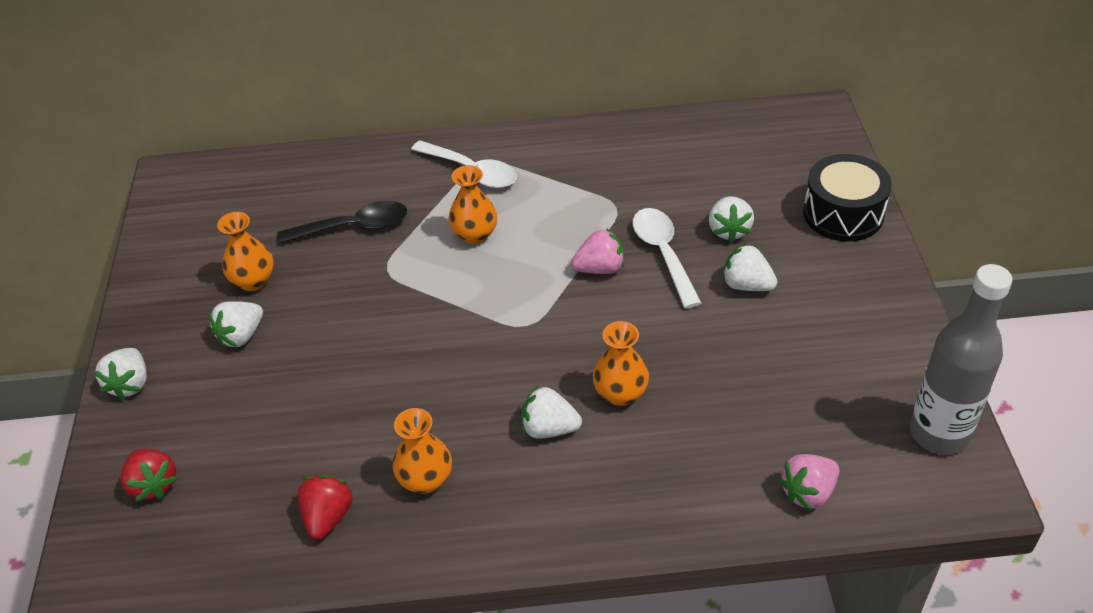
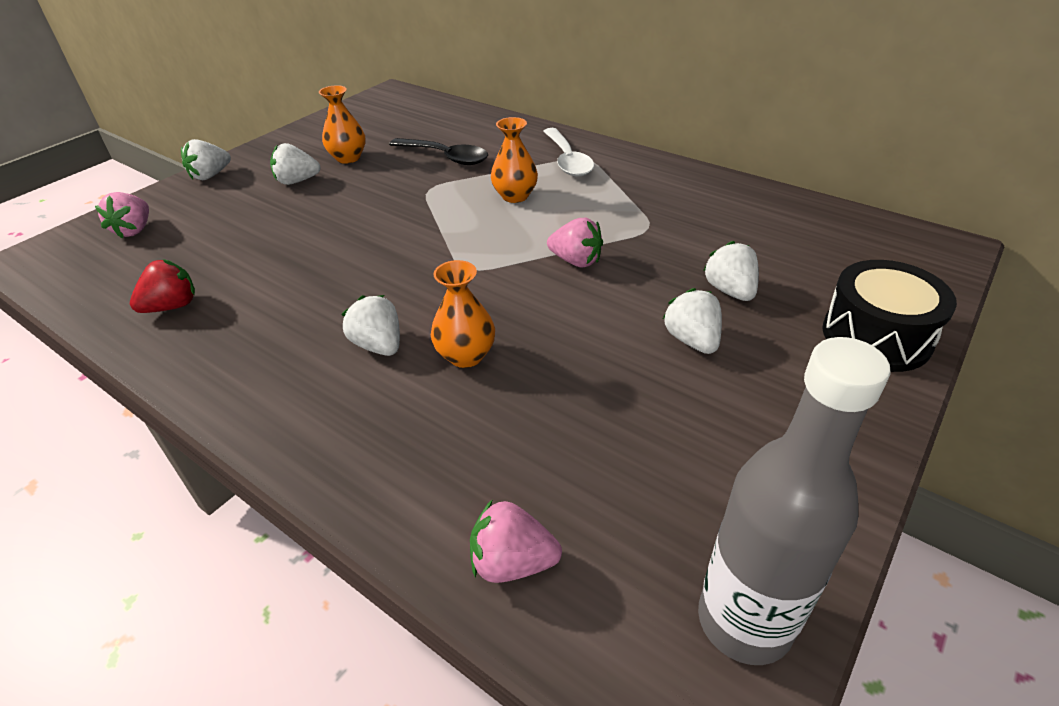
camera: 40 degrees right, 5 degrees down
(154, 485) = (134, 230): red strawberry -> pink strawberry
(426, 480) = (254, 323): orange vase -> none
(663, 254) = (644, 277): white spoon -> none
(729, 230) = (730, 291): white strawberry -> white strawberry turned 120 degrees clockwise

